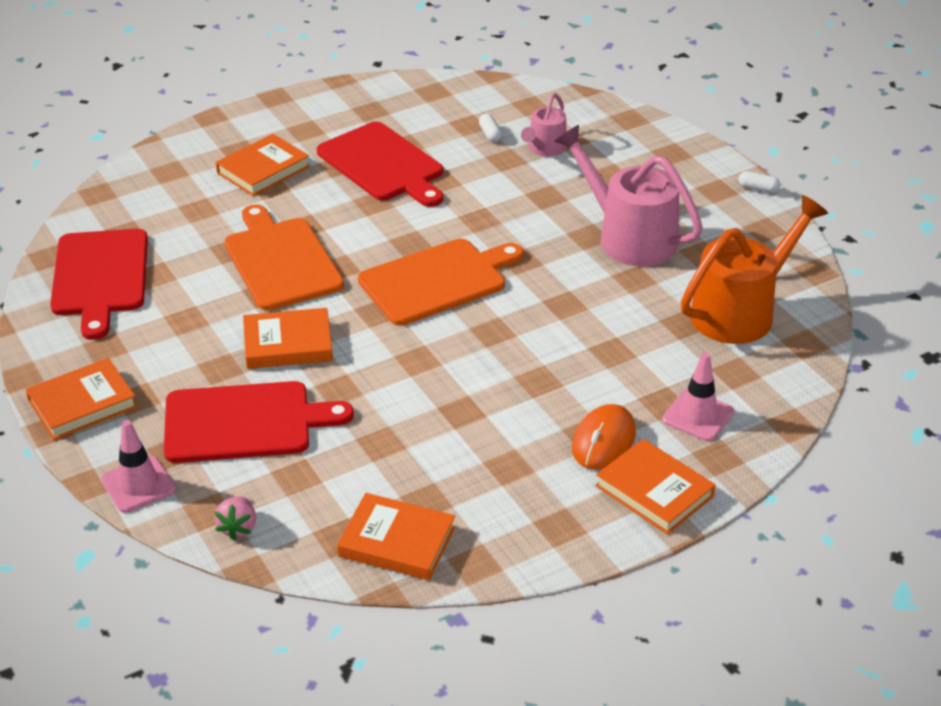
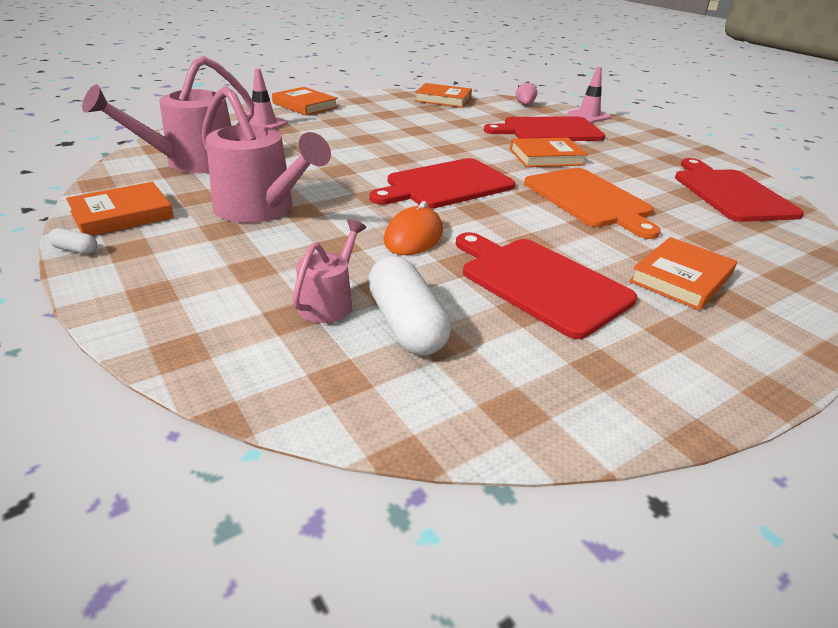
camera: 175 degrees right, 5 degrees down
(82, 404) = (655, 139): orange book -> orange book (122, 215)
(437, 280) = (446, 185): orange cutting board -> red cutting board
(490, 134) = (406, 324): white capsule -> white capsule, size x2.27
(603, 441) = (328, 119): orange mouse -> orange mouse (413, 236)
(741, 311) = (192, 163): orange watering can -> pink watering can

